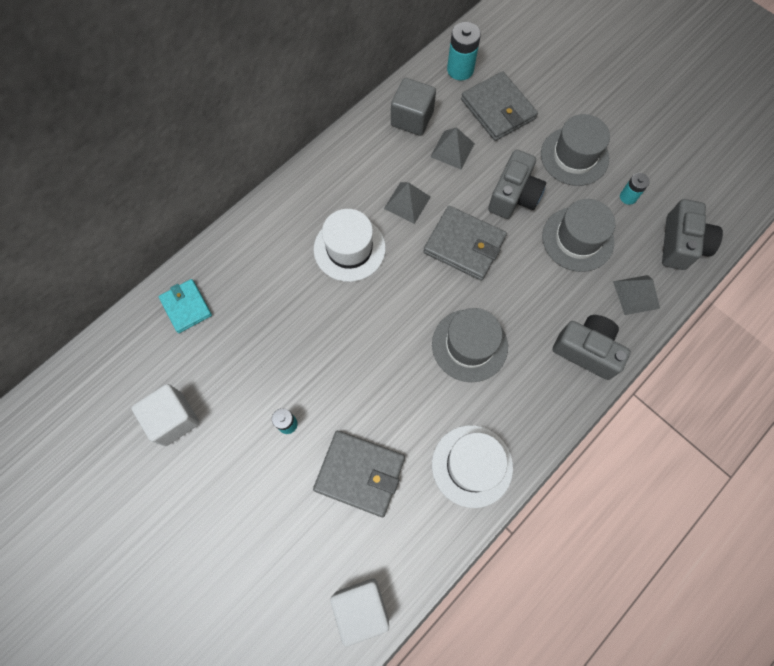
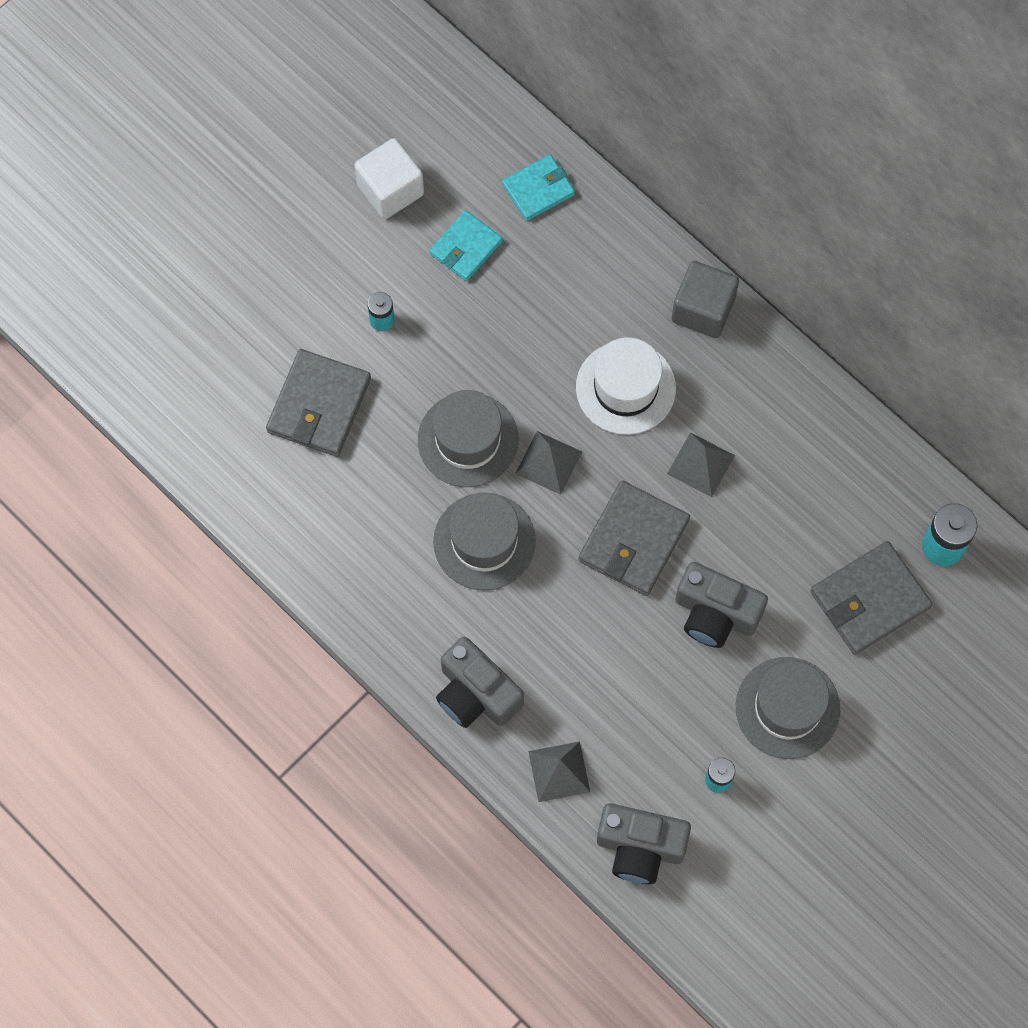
camera: 90 degrees right, 0 degrees up
(230, 360) = (465, 247): none -> turquoise wallet
(361, 607) = (168, 409): white cube -> none
(412, 118) = (846, 473): grey cube -> grey cube (703, 310)
(452, 150) = (792, 529): grey pyramid -> grey pyramid (548, 462)
(472, 465) = (325, 537): white hat -> none
(577, 239) = (646, 699): grey hat -> grey hat (468, 440)
(586, 350) = (476, 694): grey camera -> grey camera turned 105 degrees clockwise

